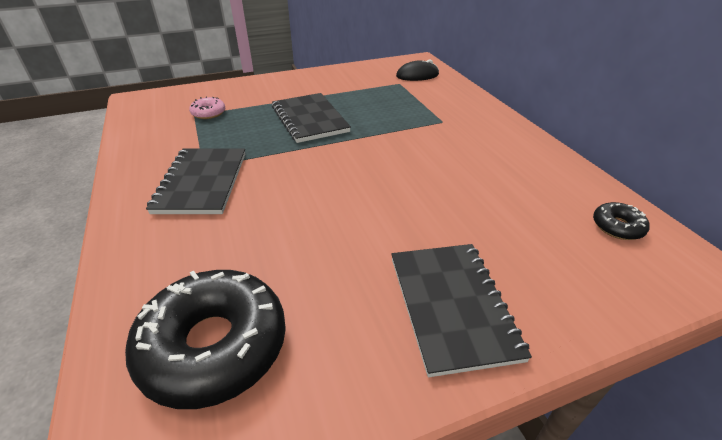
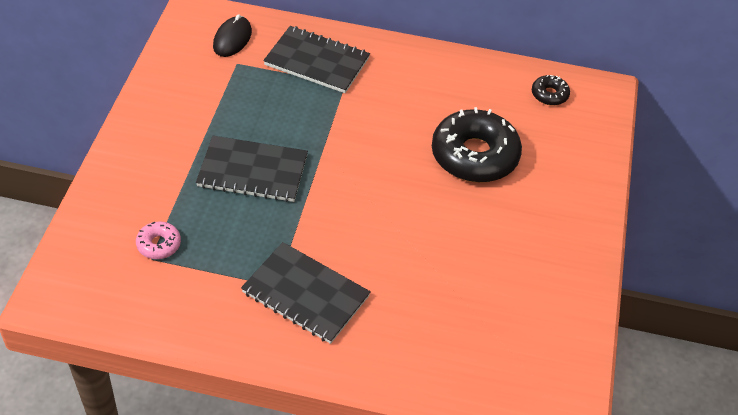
camera: 60 degrees left, 10 degrees up
(214, 346) = (506, 345): black donut -> black donut (474, 155)
(452, 306) = (553, 219): black notebook -> black notebook (317, 61)

